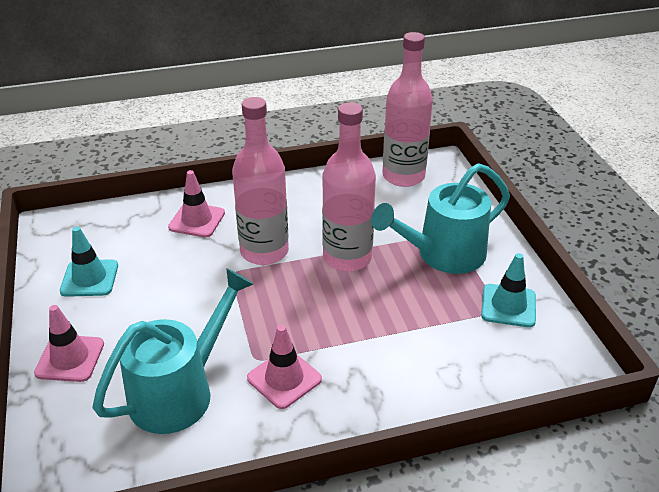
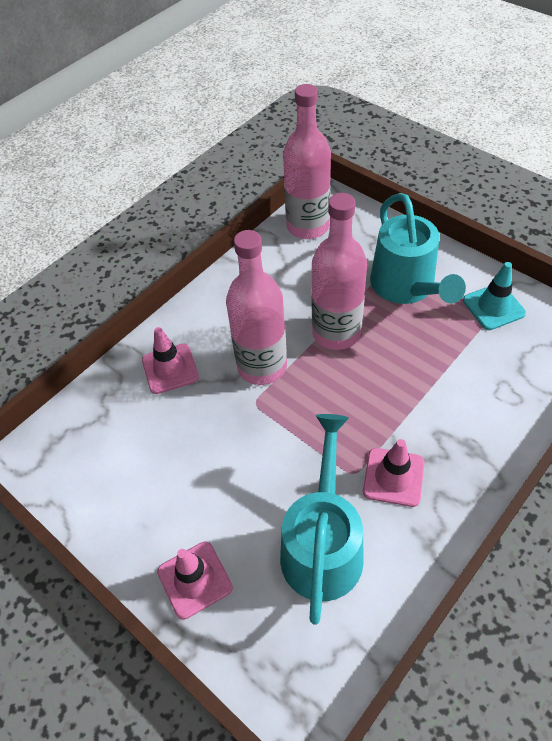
camera: 30 degrees left, 15 degrees up
(89, 278) = (128, 488): turquoise traffic cone -> none
(442, 255) = (407, 287): turquoise watering can -> turquoise watering can turned 45 degrees counterclockwise

